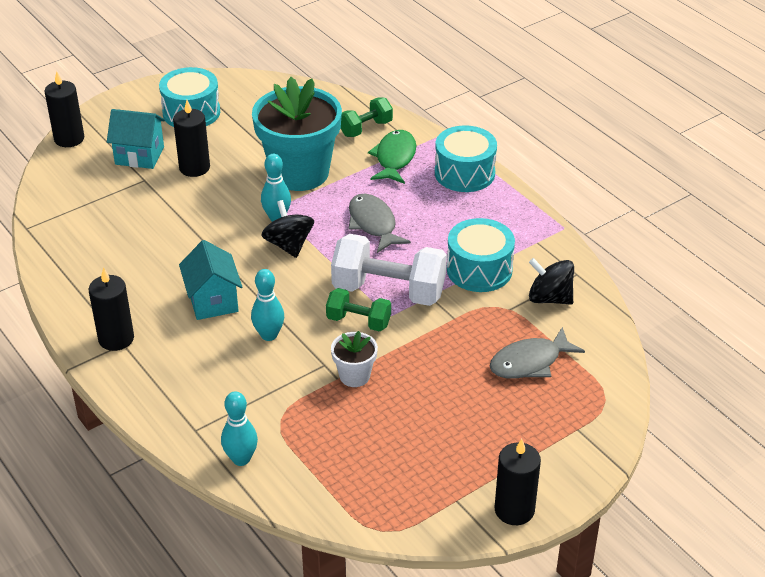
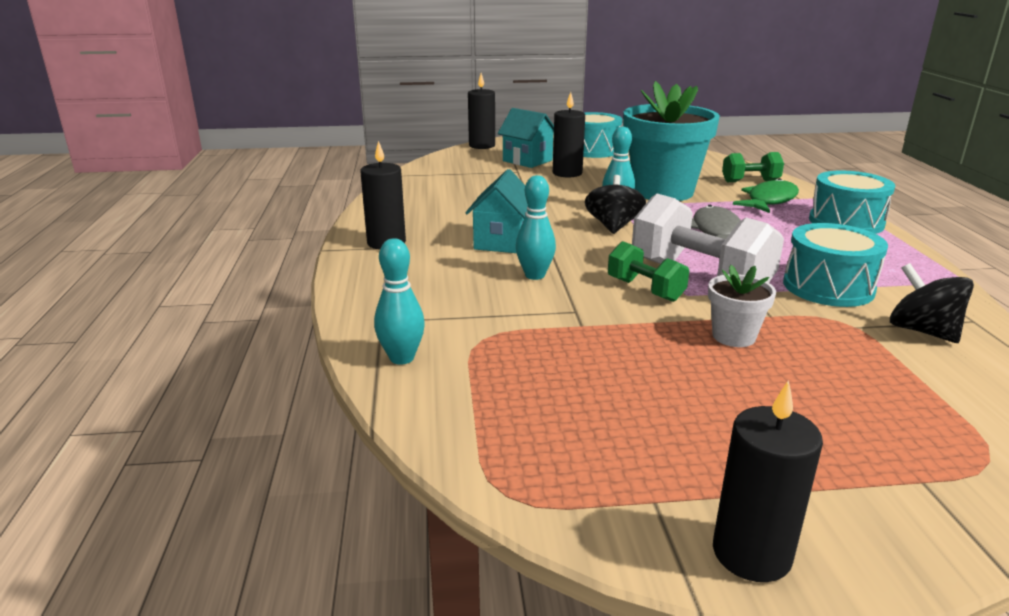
camera: 30 degrees right, 15 degrees down
(354, 376) = (604, 329): white flower pot -> white flower pot (733, 336)
(530, 362) = (865, 382): grey fish -> none

